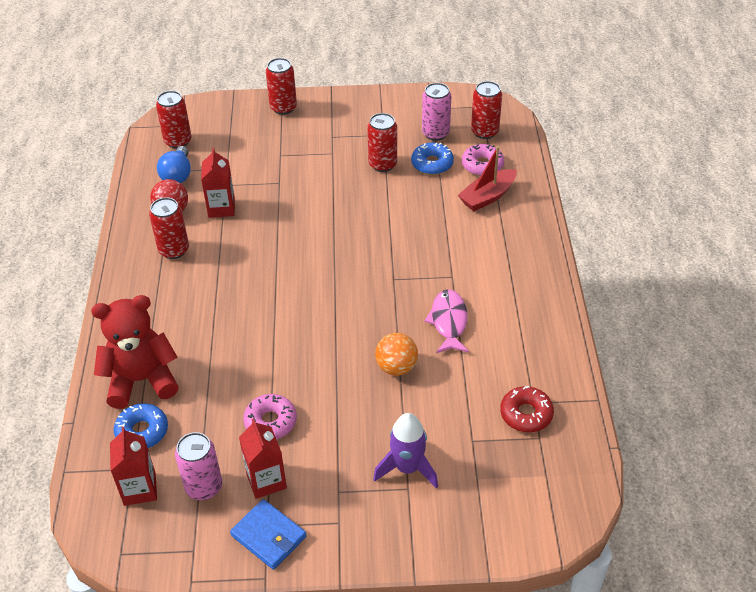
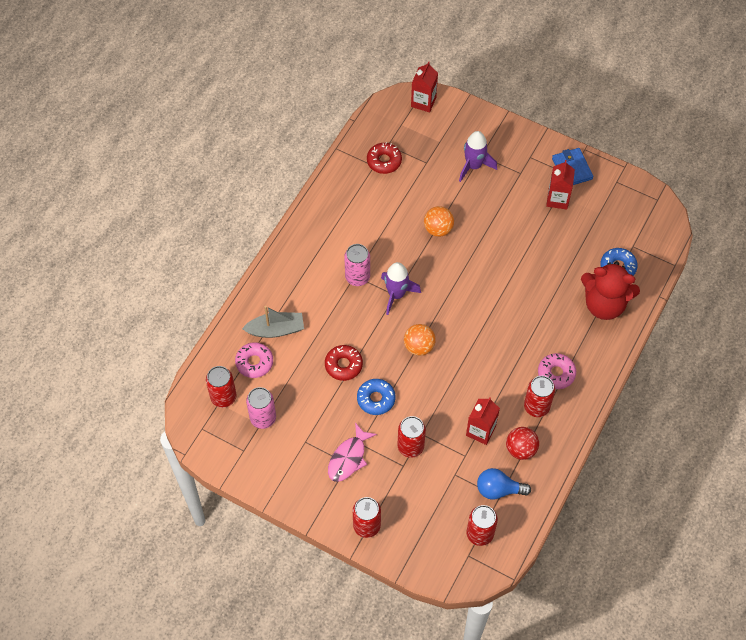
camera: 150 degrees left, 15 degrees up
(140, 489) = (633, 231): red carton -> red carton (423, 102)
(177, 175) = (498, 489): blue light bulb -> blue light bulb turned 120 degrees counterclockwise
(204, 487) = (595, 213): pink can -> pink can (357, 277)
(270, 422) = (536, 233): pink donut -> pink donut (556, 373)
(332, 246) = (419, 346): none -> orange ball
(382, 164) = (329, 407): red can -> red can (410, 446)
(392, 280) = (396, 294): none -> purple rocket
(396, 199) = (343, 365): none -> red donut
(432, 164) = (291, 386): blue donut -> blue donut (376, 399)
(448, 321) = (383, 243): pink fish -> pink fish (348, 458)
(487, 197) = (276, 330): red boat -> grey boat

